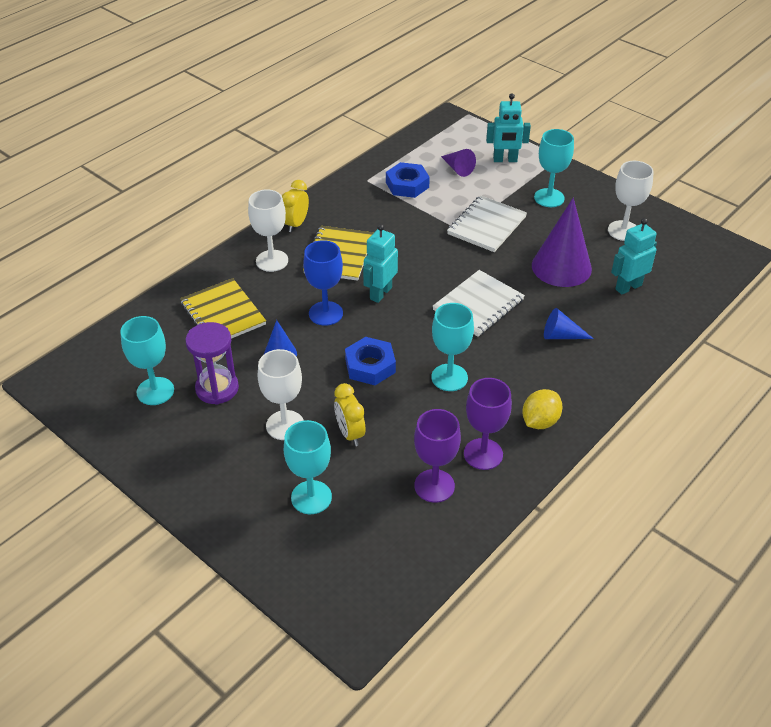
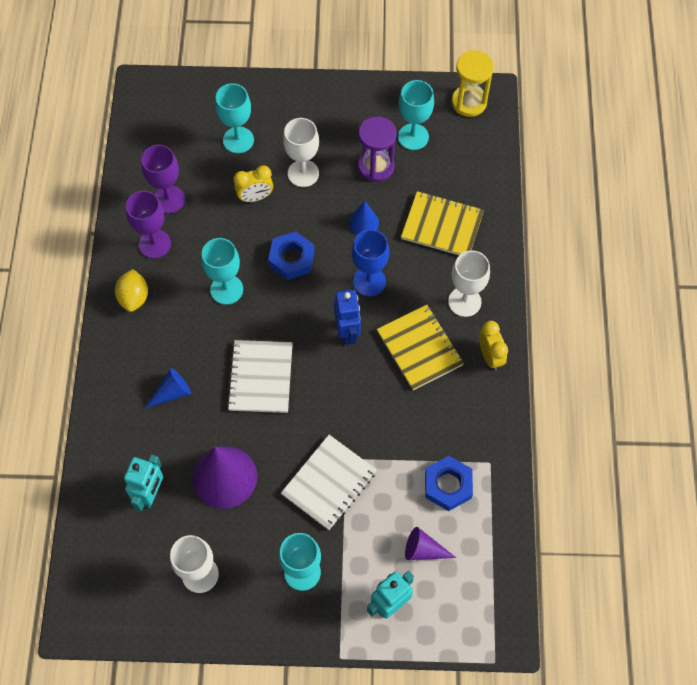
camera: 140 degrees right, 20 degrees up
(72, 386) = (469, 102): none -> yellow hourglass
(350, 433) = (255, 197): yellow clock -> yellow clock turned 135 degrees clockwise
(380, 293) = (347, 332): turquoise robot -> blue robot
(487, 225) = (329, 483): white notebook -> white notebook turned 45 degrees clockwise

